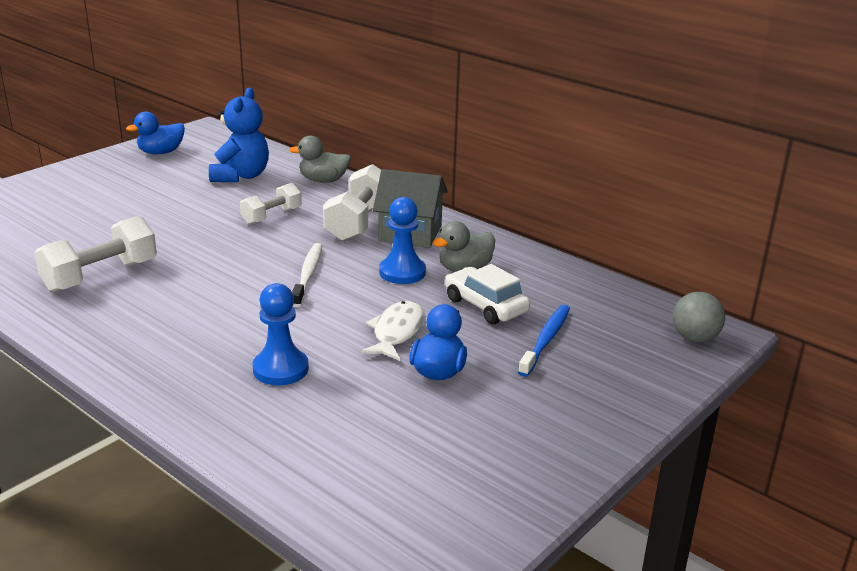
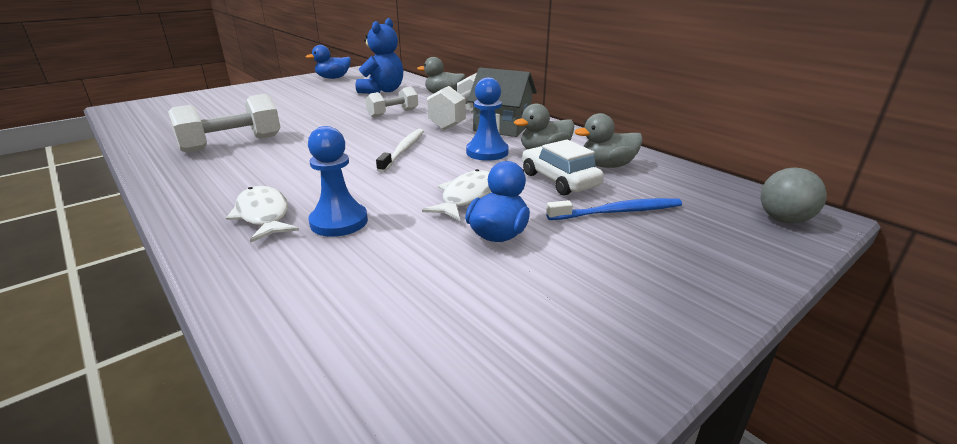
camera: 10 degrees right, 0 degrees up
(200, 367) = (263, 215): none -> white fish
(532, 284) = (607, 165): none -> grey duck
(546, 340) = (618, 212): blue toothbrush -> blue toothbrush turned 45 degrees clockwise

